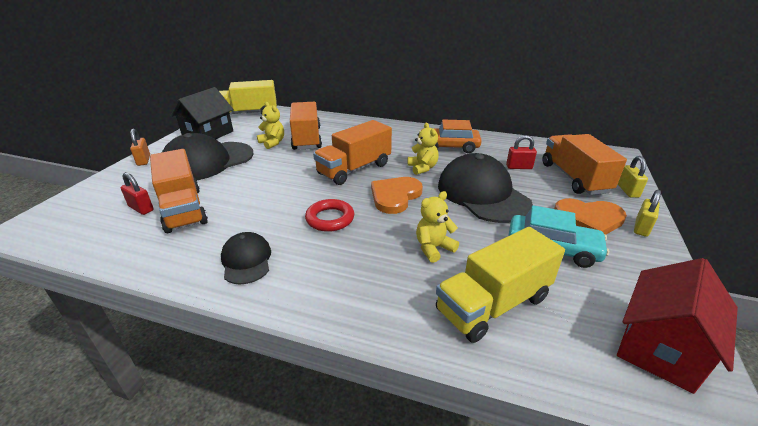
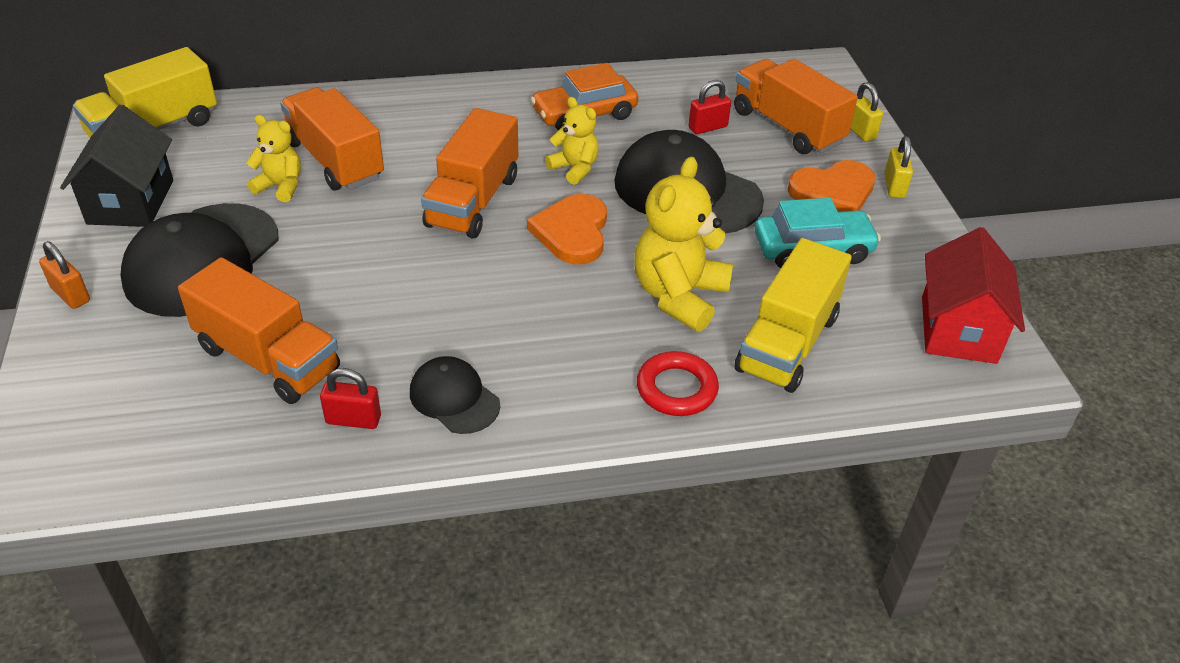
camera: 30 degrees left, 10 degrees up
(141, 208) = (192, 381): red padlock -> red padlock (353, 420)
(330, 219) = (511, 299): red ring -> red ring (676, 389)
(433, 248) = (679, 296): yellow teddy bear -> yellow teddy bear, size x1.75

